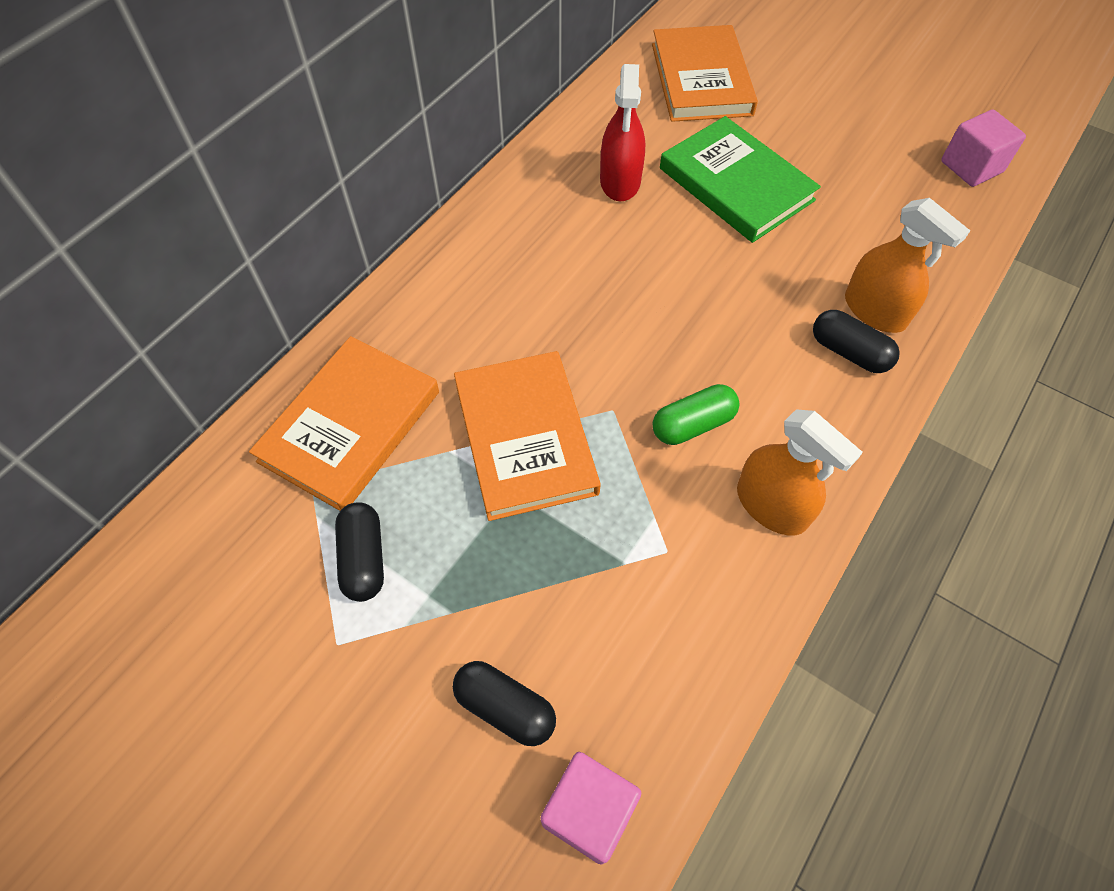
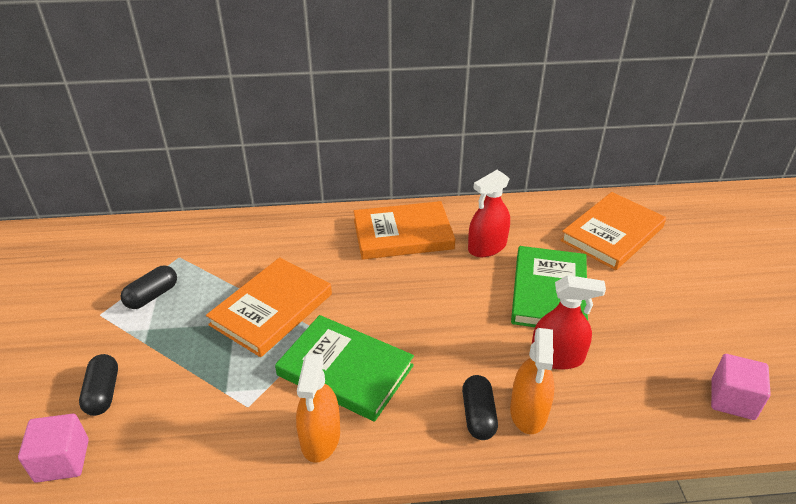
camera: 50 degrees right, 20 degrees down
(350, 426) = (223, 249): orange book -> orange book (403, 234)
(693, 424) = (345, 370): green capsule -> green book
(826, 241) = (557, 357): none -> red spray bottle

